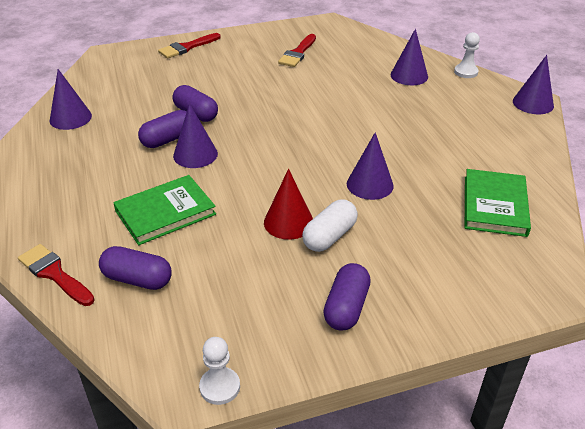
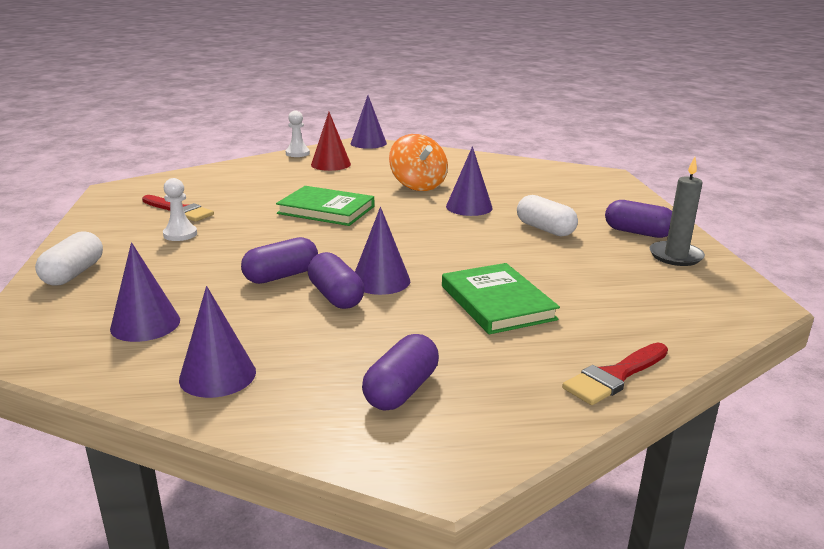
camera: 80 degrees left, 15 degrees down
(137, 279) = (617, 321): purple capsule -> purple capsule (401, 390)
(187, 47) = (74, 274): red brush -> white capsule
(220, 387) = (748, 286): white pawn -> white pawn (180, 234)
(287, 334) = (675, 256): none -> grey candle
(288, 222) = (522, 243): red cone -> red cone (331, 164)
(409, 75) = (284, 172): purple cone -> purple cone (145, 324)
(416, 148) = (418, 185): none -> orange spinning top
(494, 205) = (508, 174): green book -> green book (326, 210)

